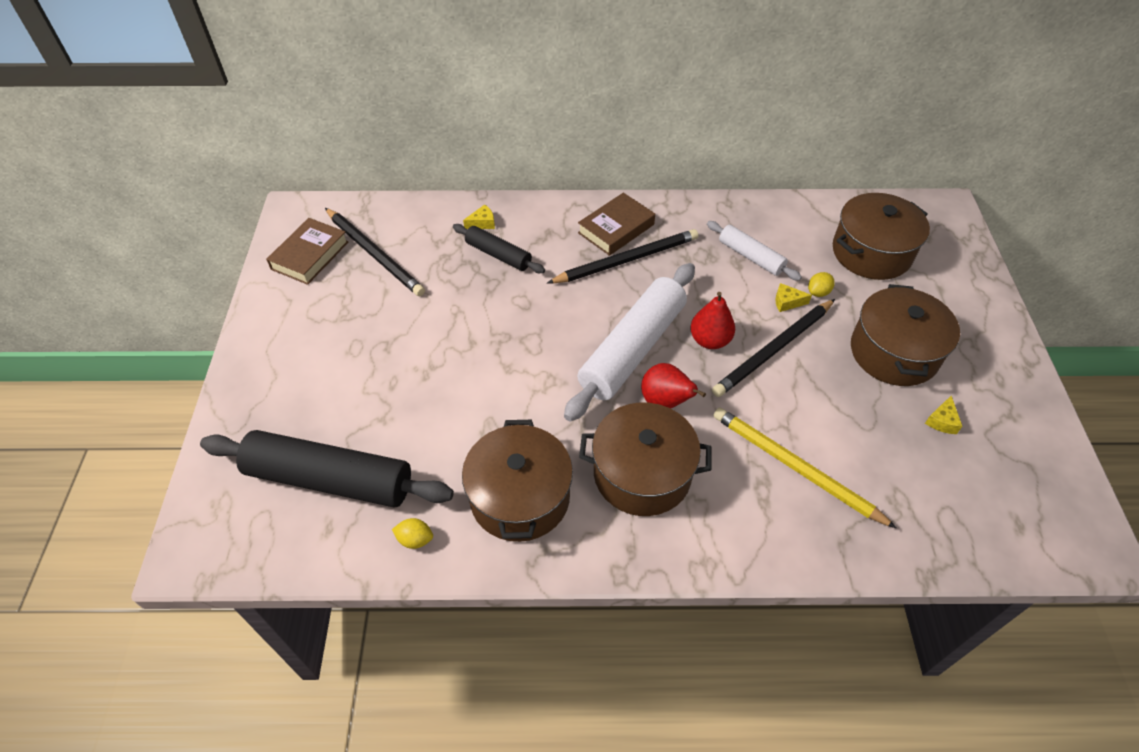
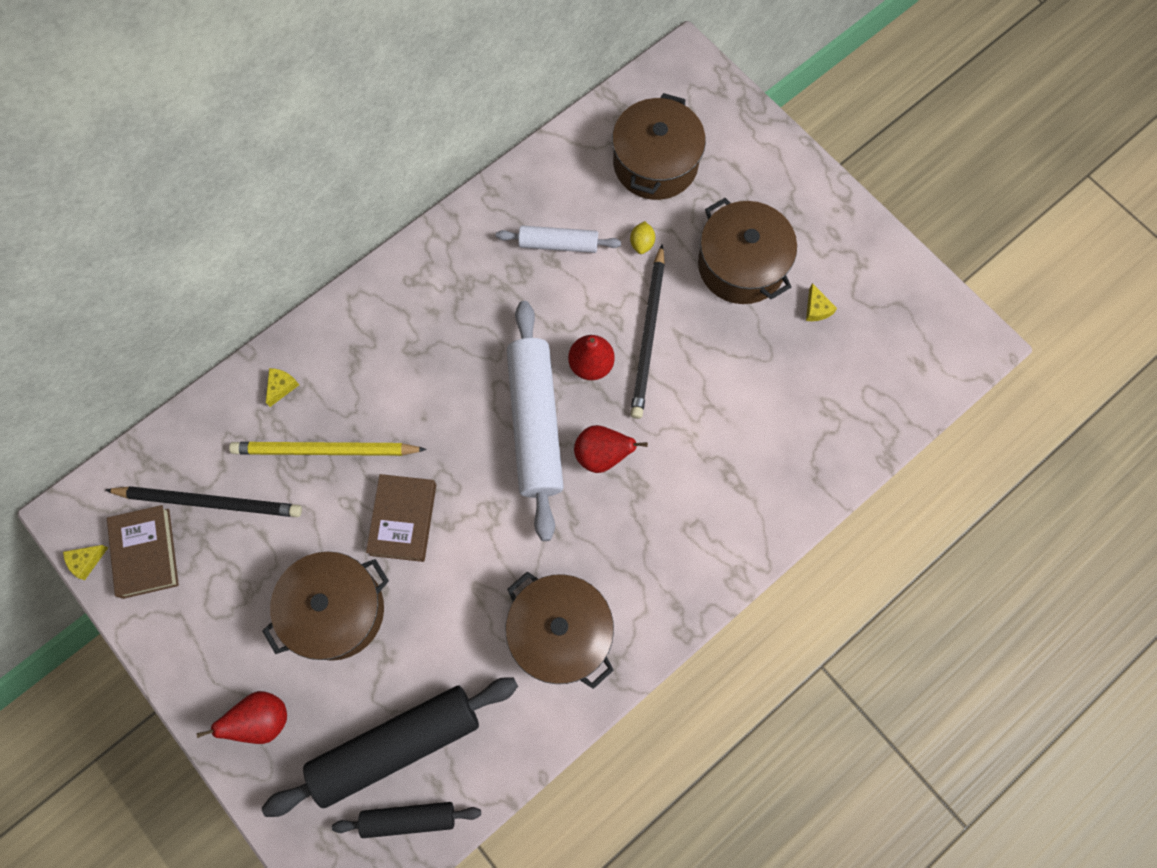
camera: 40 degrees left, 20 degrees up
(268, 395) = (262, 719): none -> red pear
(415, 539) = (512, 734): yellow lemon -> none
(498, 255) = (330, 412): black rolling pin -> black rolling pin (408, 818)
(616, 229) = (414, 299): brown book -> brown book (403, 519)
(627, 260) = (453, 329): black pencil -> none
(642, 473) = (635, 536): brown pot -> brown pot (336, 611)
(787, 302) = (624, 274): yellow cheese -> yellow cheese (86, 561)
(795, 467) = (741, 438): yellow pencil -> yellow pencil (325, 450)

